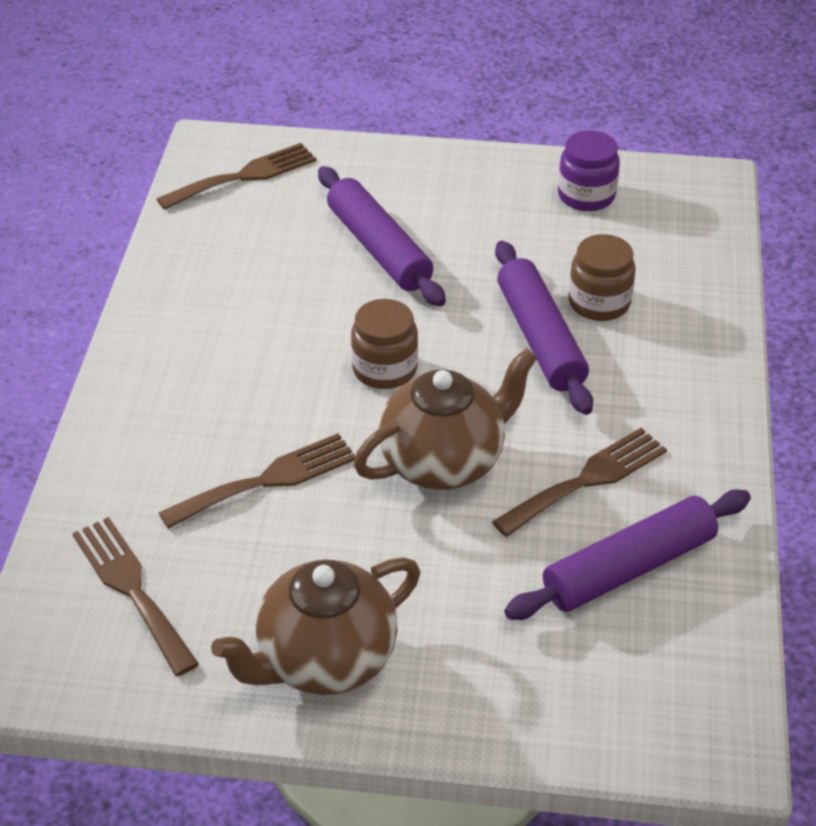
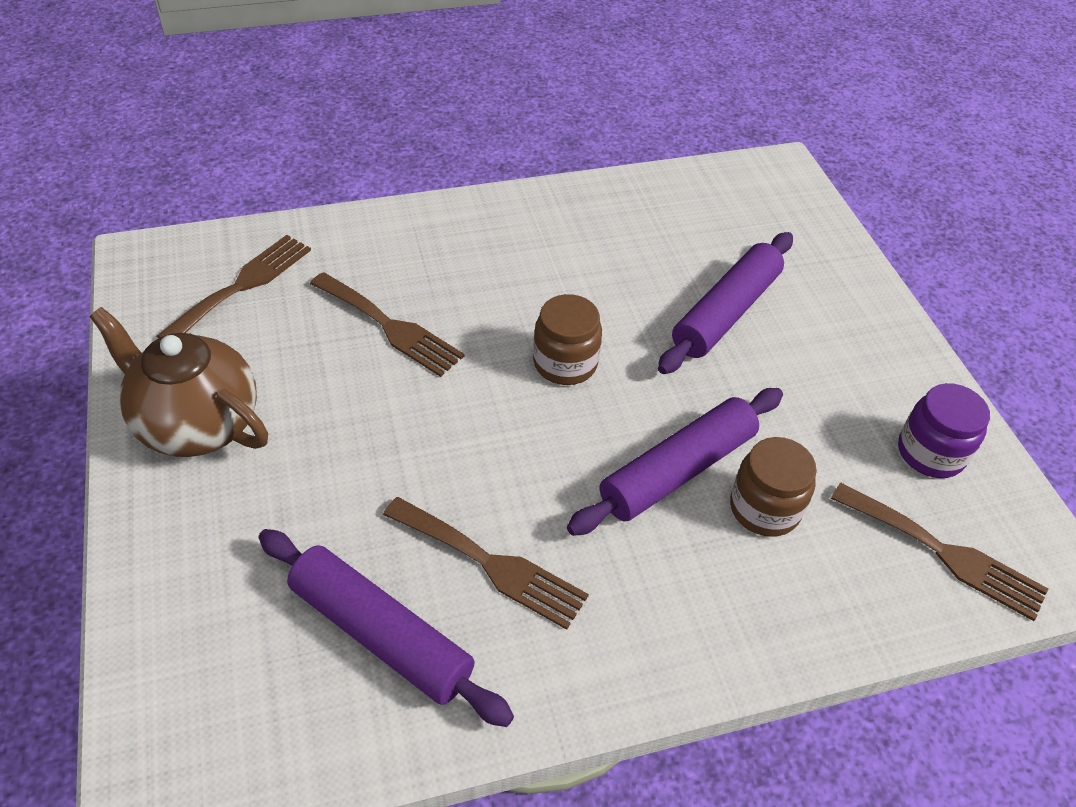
camera: 65 degrees right, 5 degrees up
(244, 176) = (757, 199): brown fork -> brown fork (944, 553)
(444, 462) = (465, 440): brown teapot -> none

